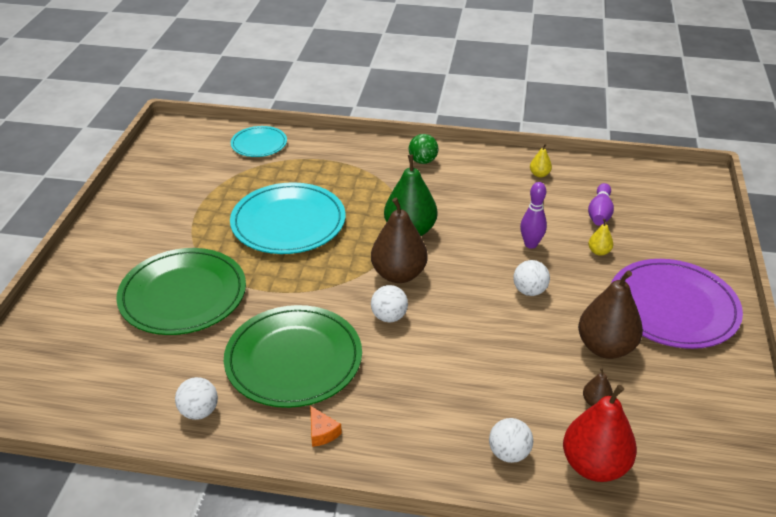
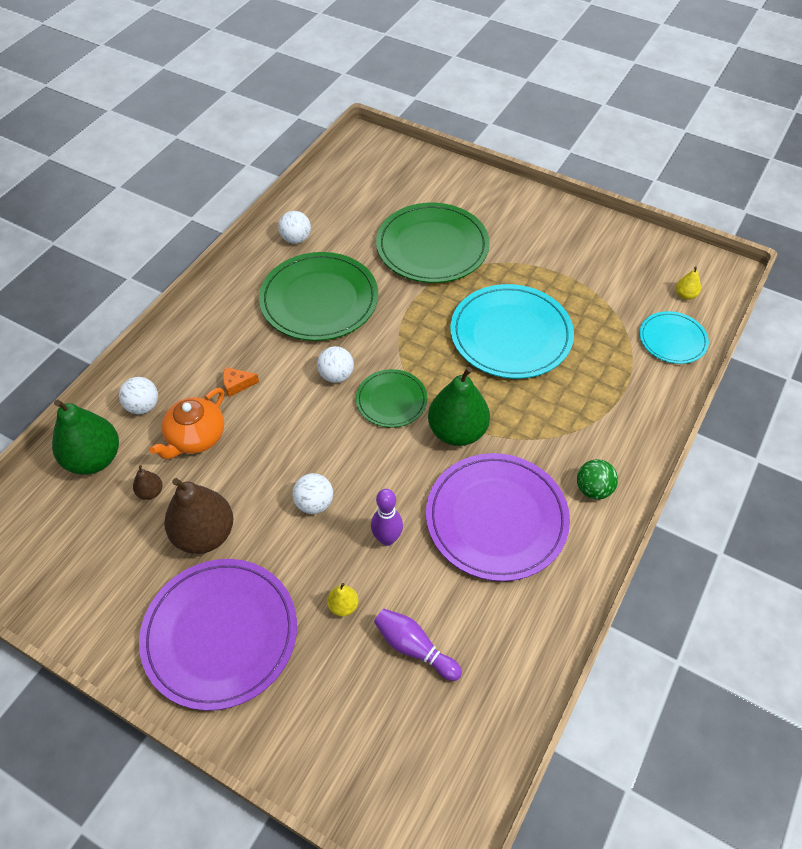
camera: 110 degrees right, 15 degrees up
(322, 432) = (235, 300): orange cheese -> orange cheese (237, 384)
(399, 274) = (391, 400): brown pear -> green plate
(476, 197) = (496, 518): none -> purple plate
(518, 393) = (195, 437): none -> orange teapot
(539, 174) = (523, 614): yellow pear -> yellow pear (685, 295)
(594, 465) = (94, 459): red pear -> green pear

